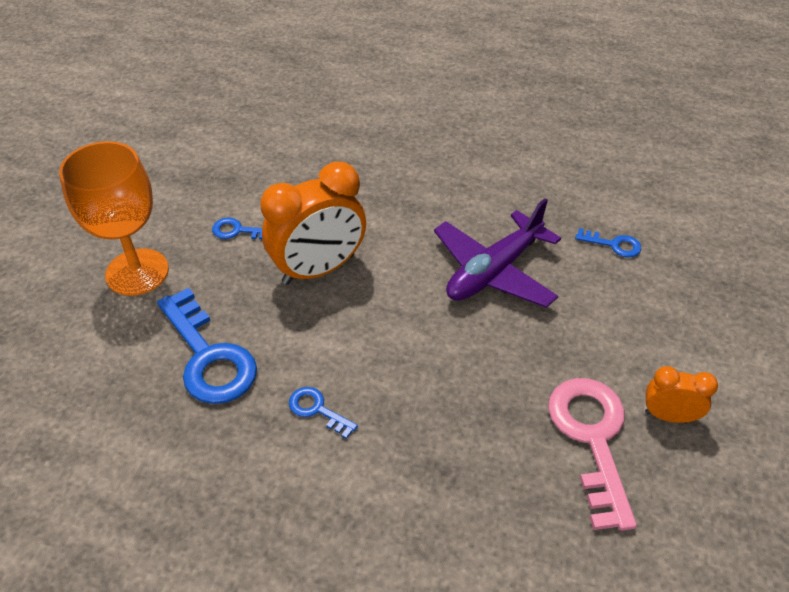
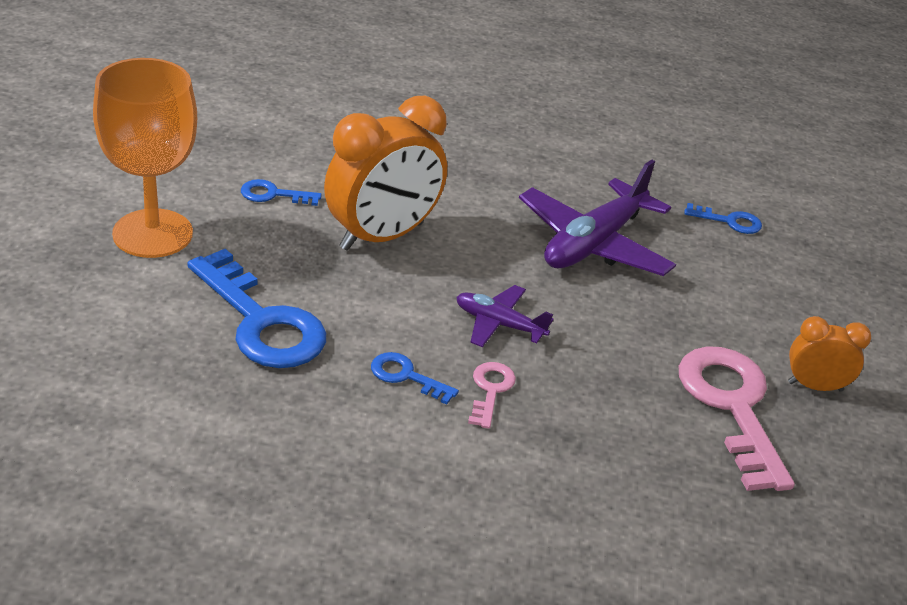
camera: 10 degrees left, 10 degrees down
(385, 423) = (490, 390): none -> pink key
(402, 355) = (499, 324): none -> purple plane

